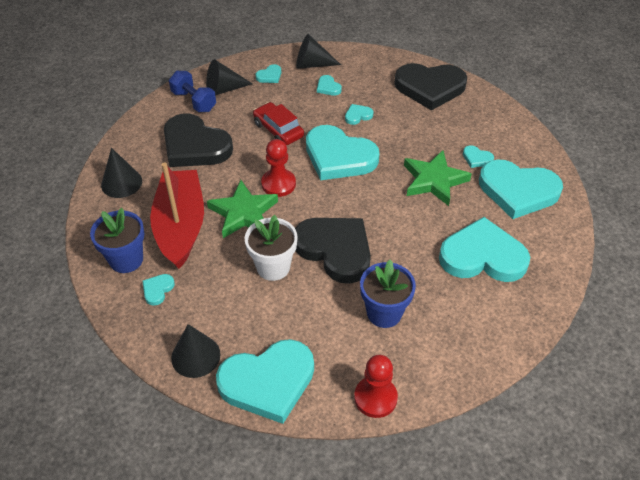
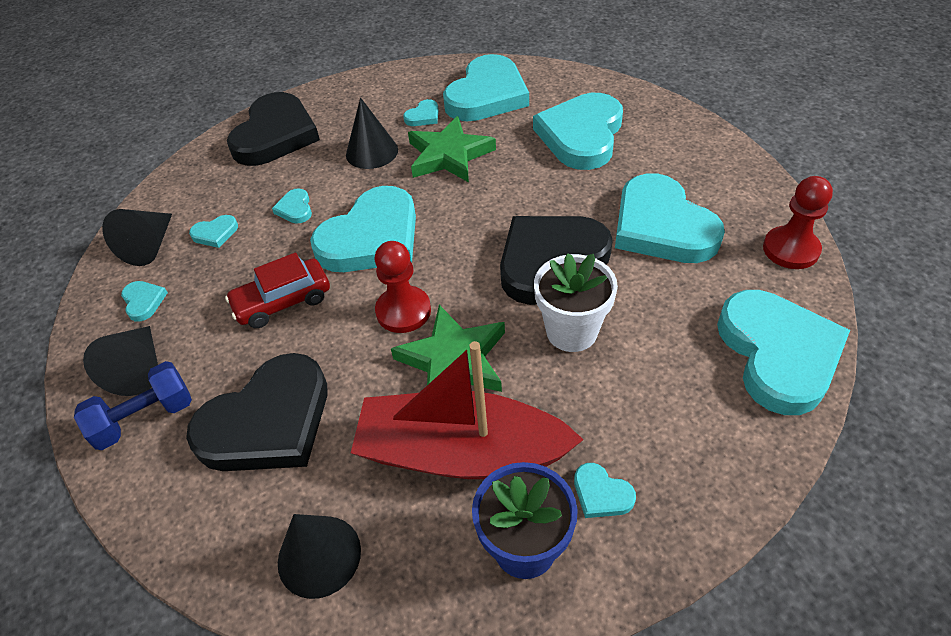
camera: 75 degrees left, 0 degrees up
(195, 356) = (738, 441): black cone -> black cone (372, 152)
(384, 313) = (661, 226): blue flower pot -> turquoise heart

